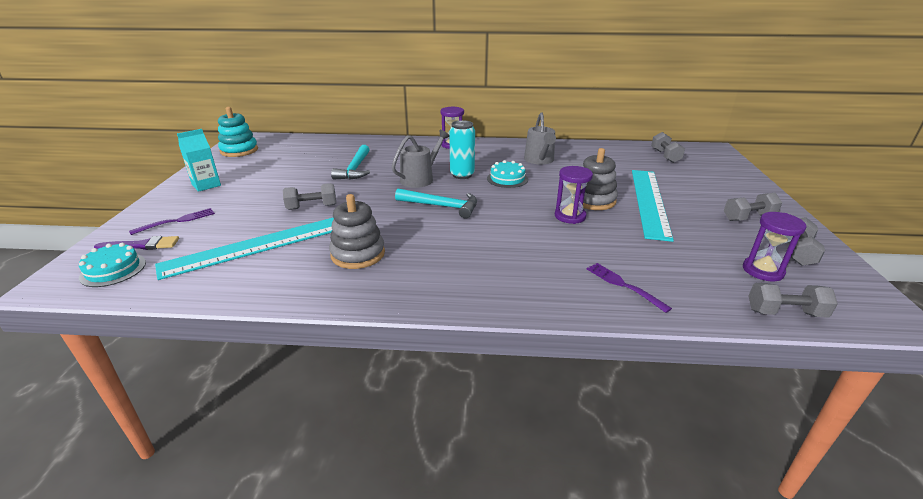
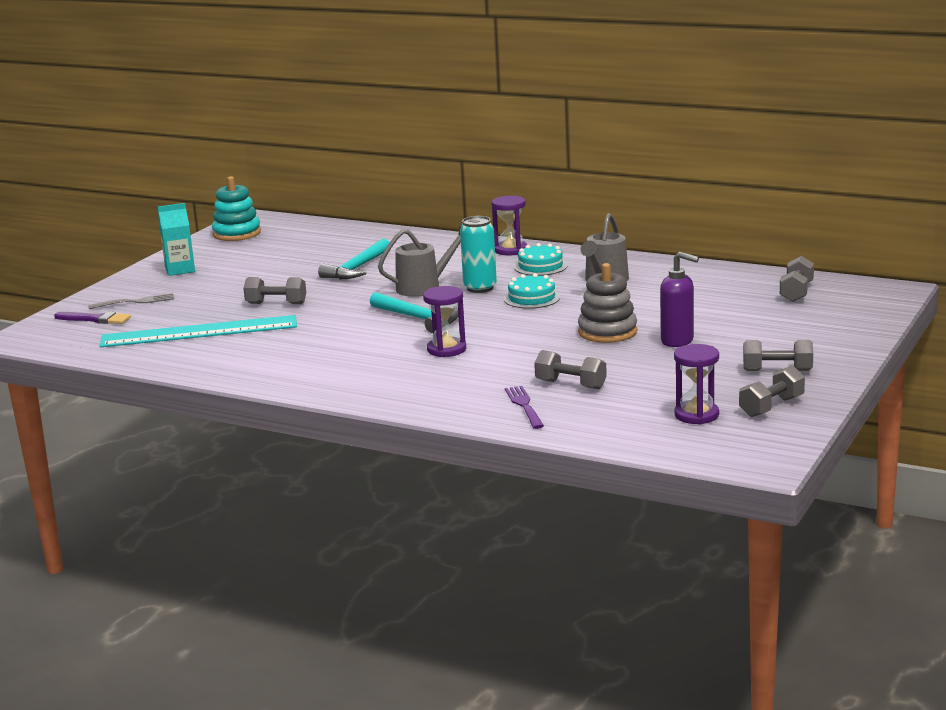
camera: 25 degrees right, 10 degrees down
(113, 270) = (66, 335): turquoise cake -> turquoise cake (540, 266)
(177, 221) = (135, 302): purple fork -> grey fork
(358, 254) = (289, 350): grey stacking toy -> none
(570, 216) = (554, 344): purple hourglass -> purple hourglass (446, 349)
(649, 201) = (677, 341): turquoise ruler -> purple soap dispenser
(785, 312) = (656, 445): grey dumbbell -> grey dumbbell (570, 385)

